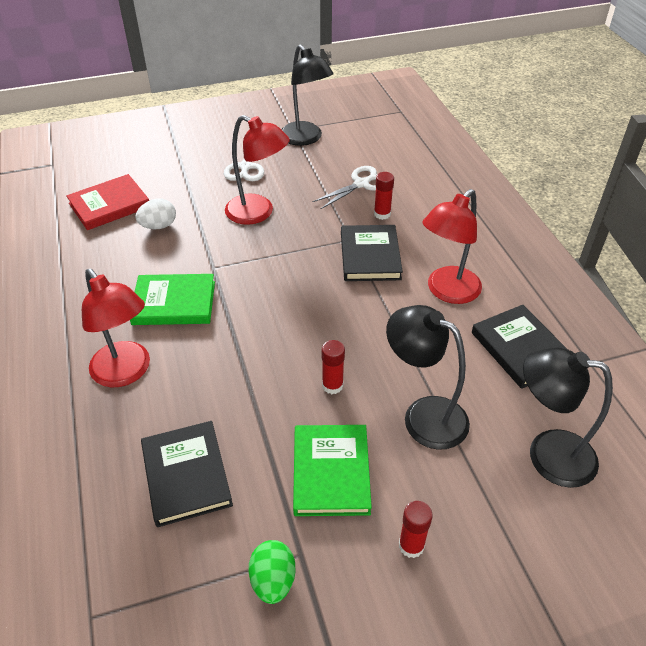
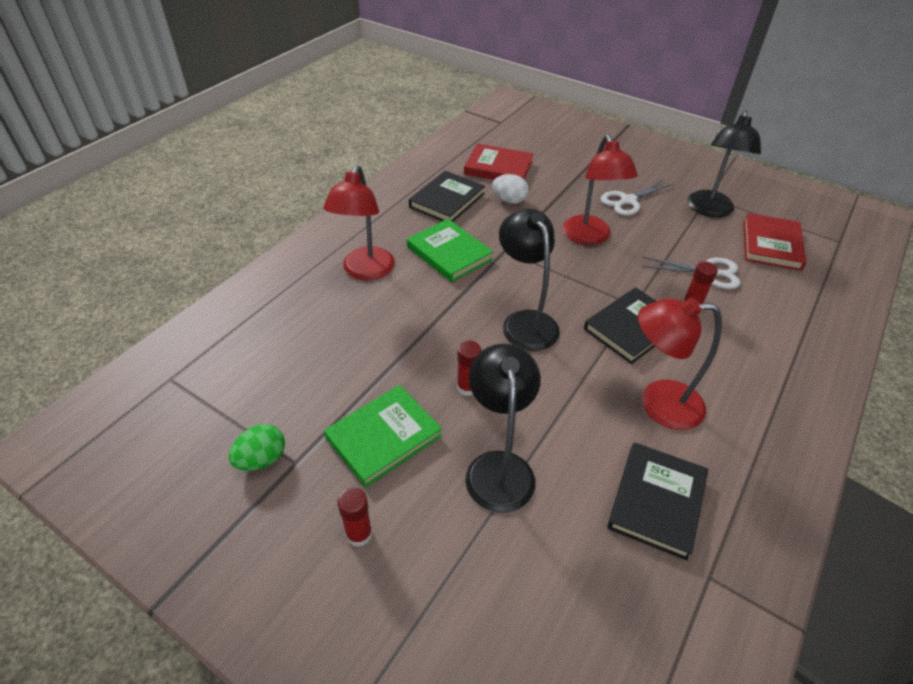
camera: 50 degrees right, 0 degrees up
(186, 475) = (310, 356): black book -> black book (447, 200)
(370, 139) = (771, 245): none -> red book
(547, 454) = (550, 594): black lamp -> black lamp (525, 322)

